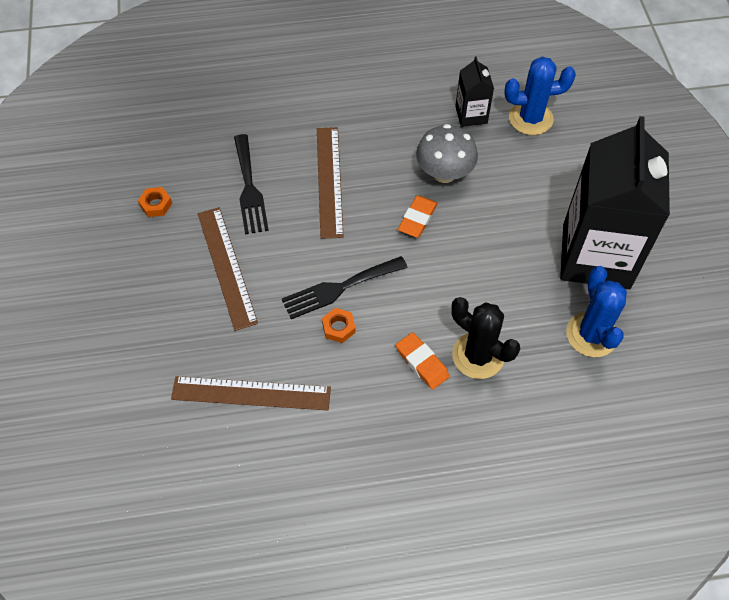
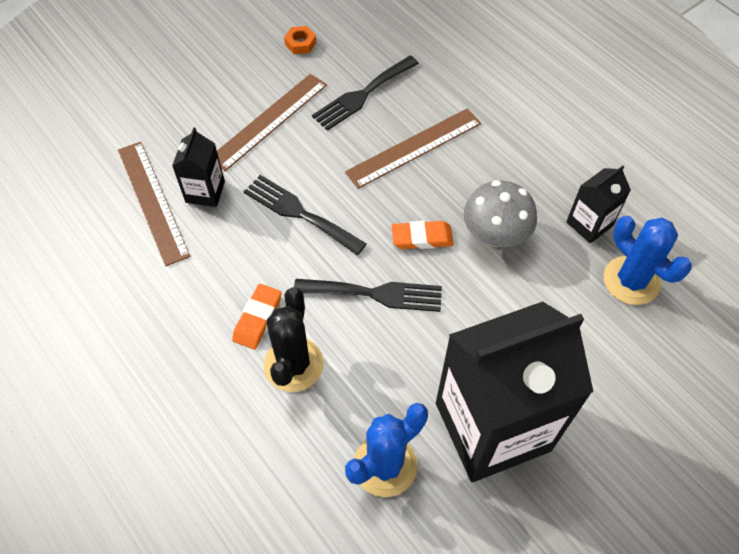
camera: 60 degrees right, 0 degrees up
(269, 348) = (205, 192): none -> black carton
(338, 327) = (256, 233): orange nut -> none
(448, 273) = (375, 294): none -> black fork

